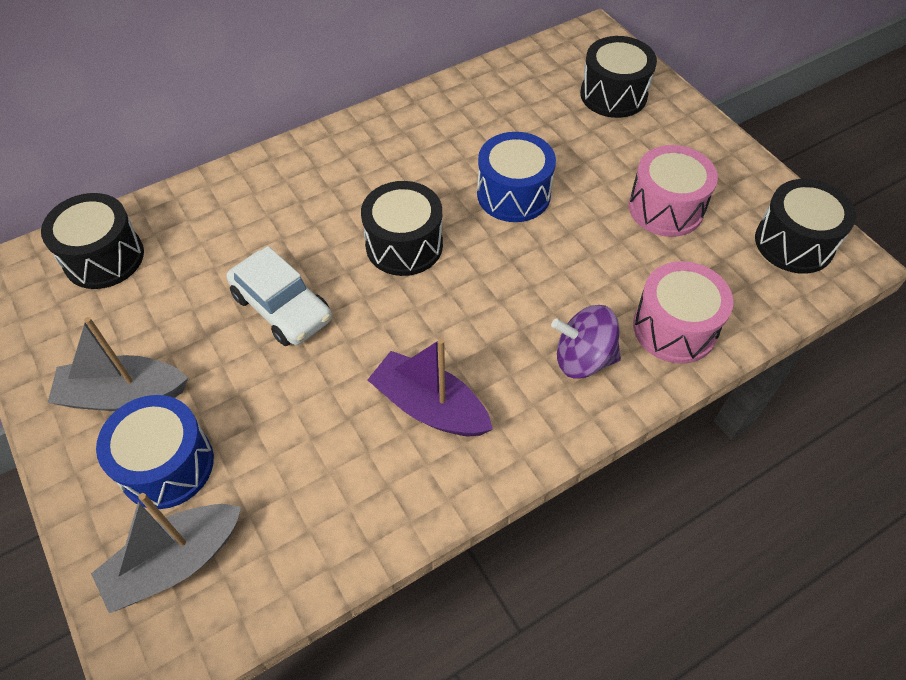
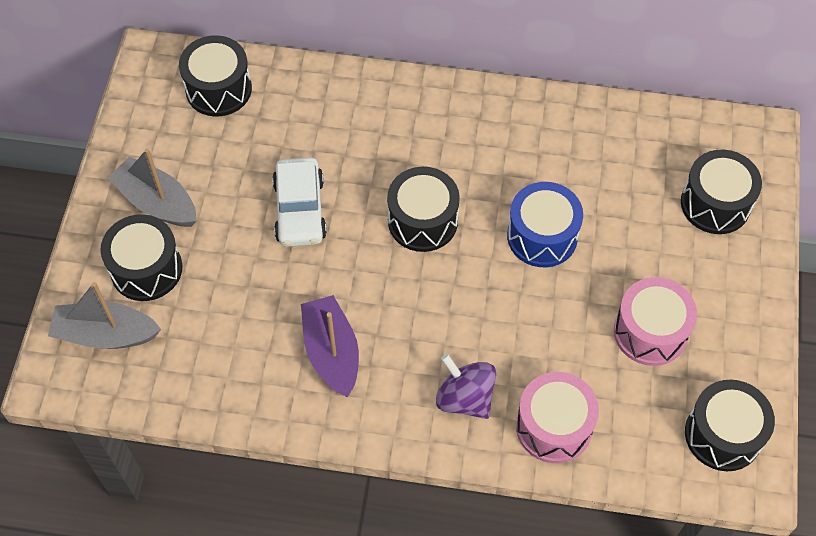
camera: 40 degrees right, 5 degrees up
(167, 465) = (146, 269): blue drum -> black drum

